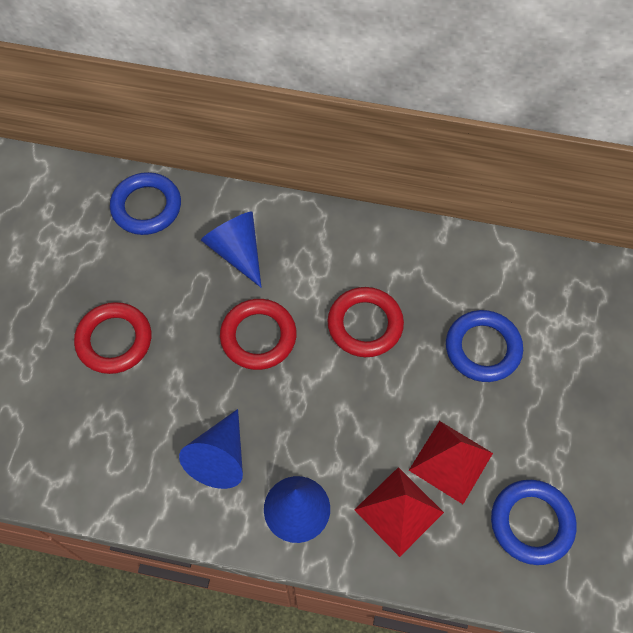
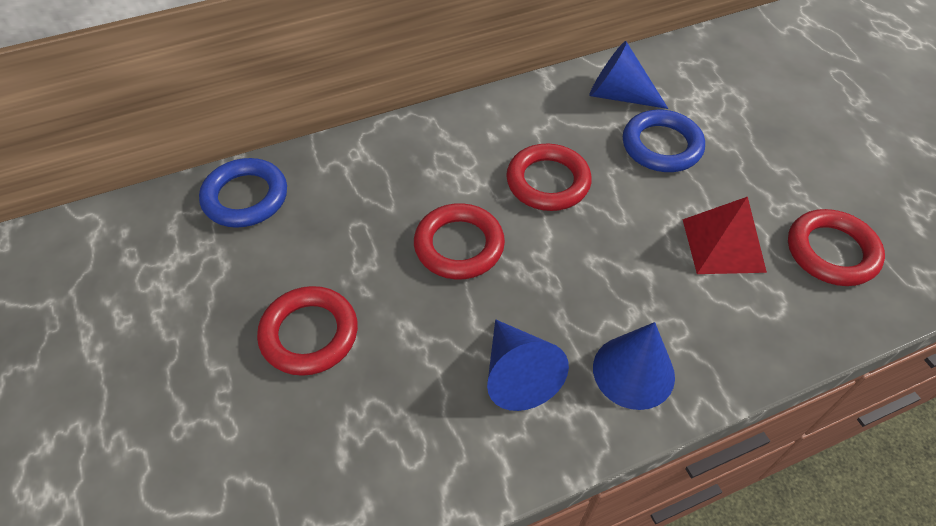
camera: 35 degrees left, 10 degrees down
(237, 251) = (374, 187): blue cone -> blue cone (619, 95)
(398, 511) = (722, 312): red pyramid -> none
(531, 523) = (831, 252): blue ring -> red ring

